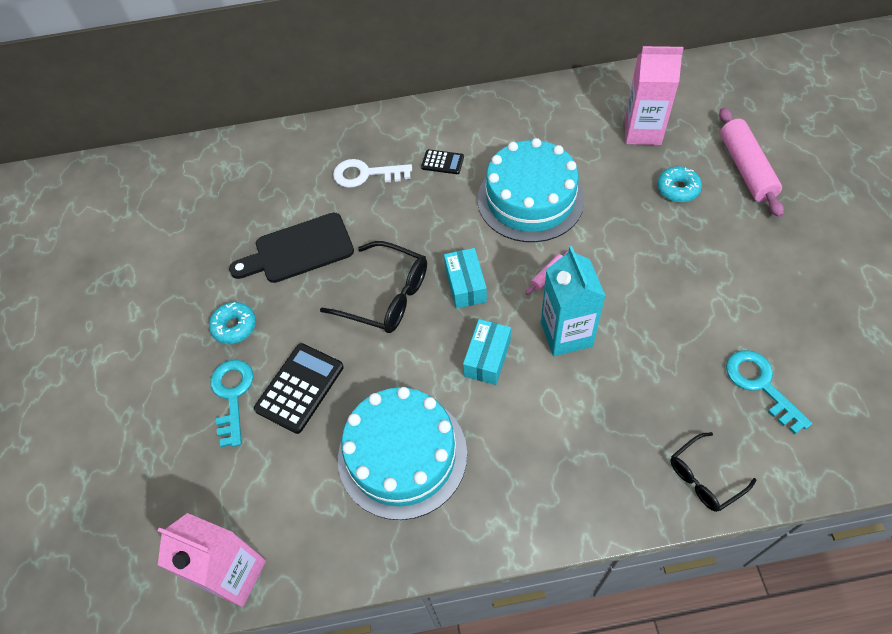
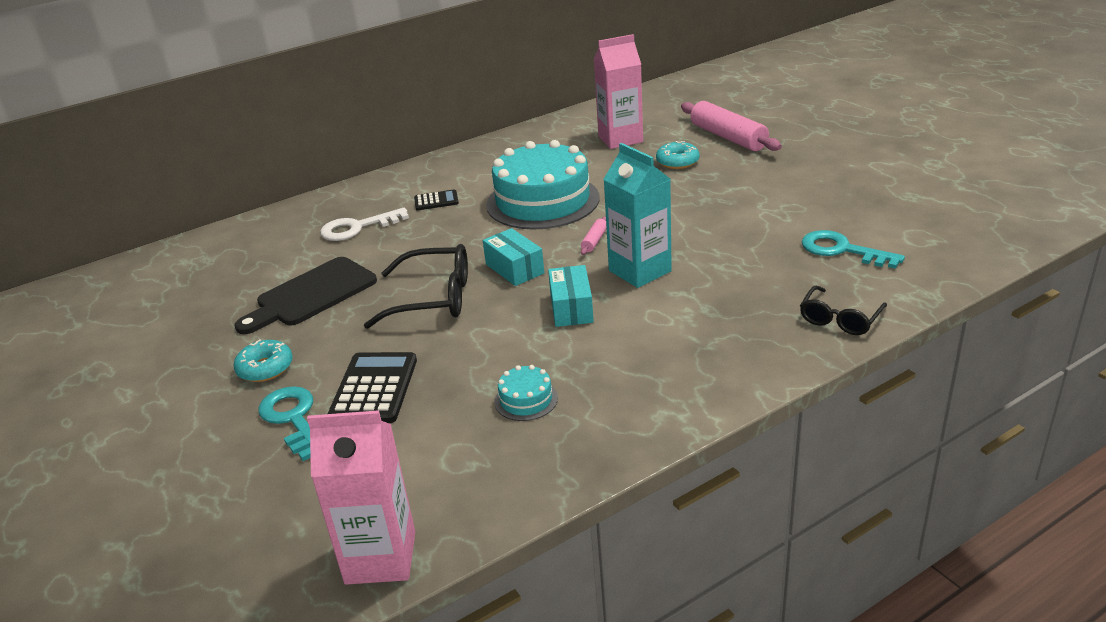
camera: 25 degrees left, 25 degrees down
(402, 455) = (526, 400): turquoise cake -> turquoise cake, size x0.41

